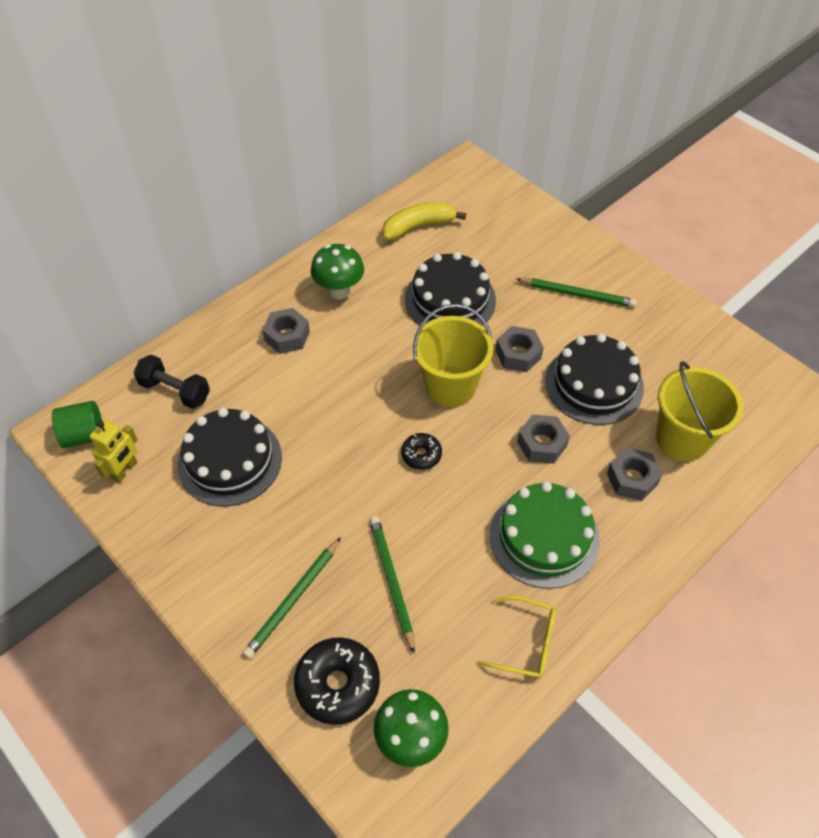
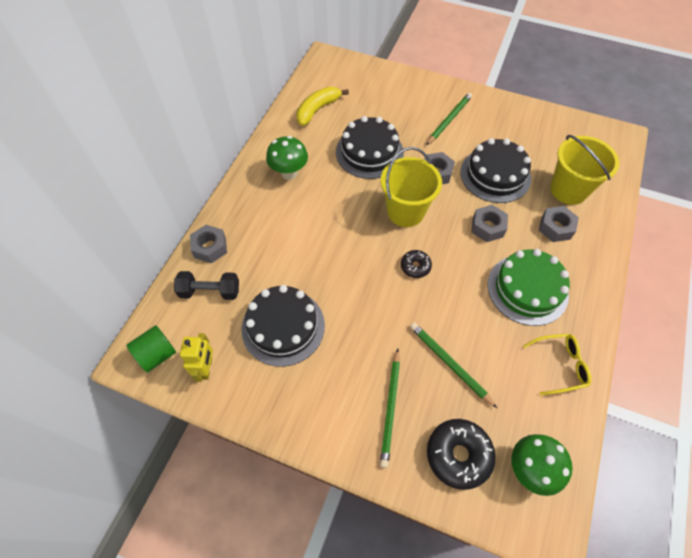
camera: 25 degrees left, 5 degrees up
(287, 336) = (271, 219): grey nut -> grey nut (210, 247)
(577, 294) = (449, 120): green pencil -> green pencil turned 45 degrees counterclockwise

